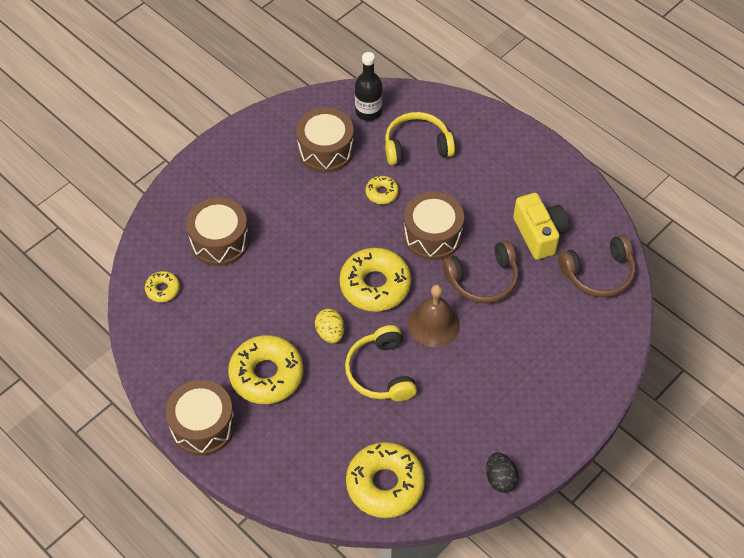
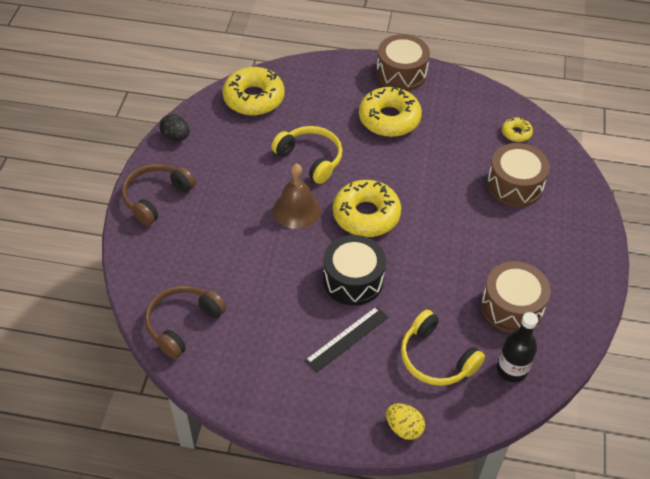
camera: 145 degrees right, 5 degrees down
(330, 333) = (370, 165): yellow egg -> yellow egg (404, 428)
(382, 193) = (427, 294): yellow donut -> none
(416, 146) = (436, 358): yellow headphones -> yellow headphones turned 90 degrees clockwise
(432, 235) = (353, 280): brown drum -> black drum
(473, 194) = (347, 338): none -> black ruler
(483, 280) = (282, 265): brown headphones -> brown headphones (156, 197)
(539, 234) = (259, 332): yellow camera -> none

